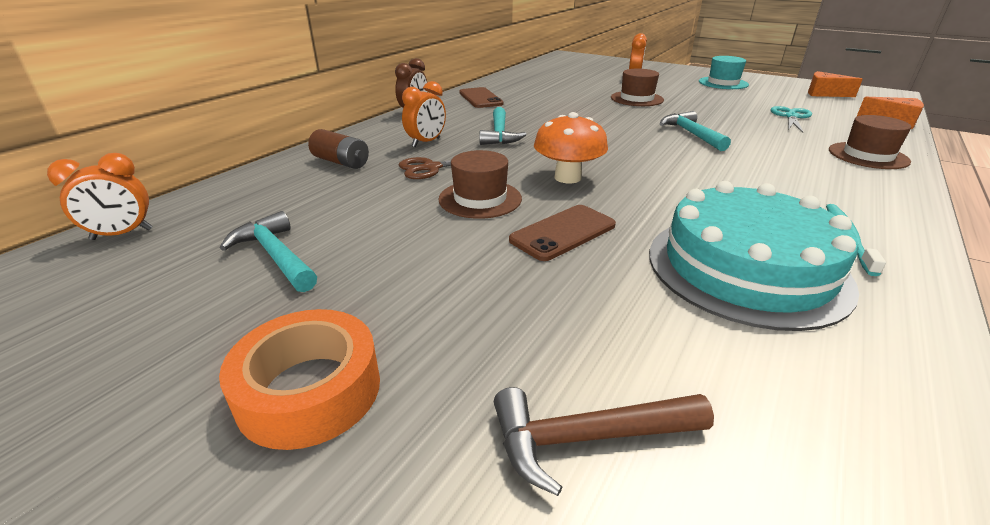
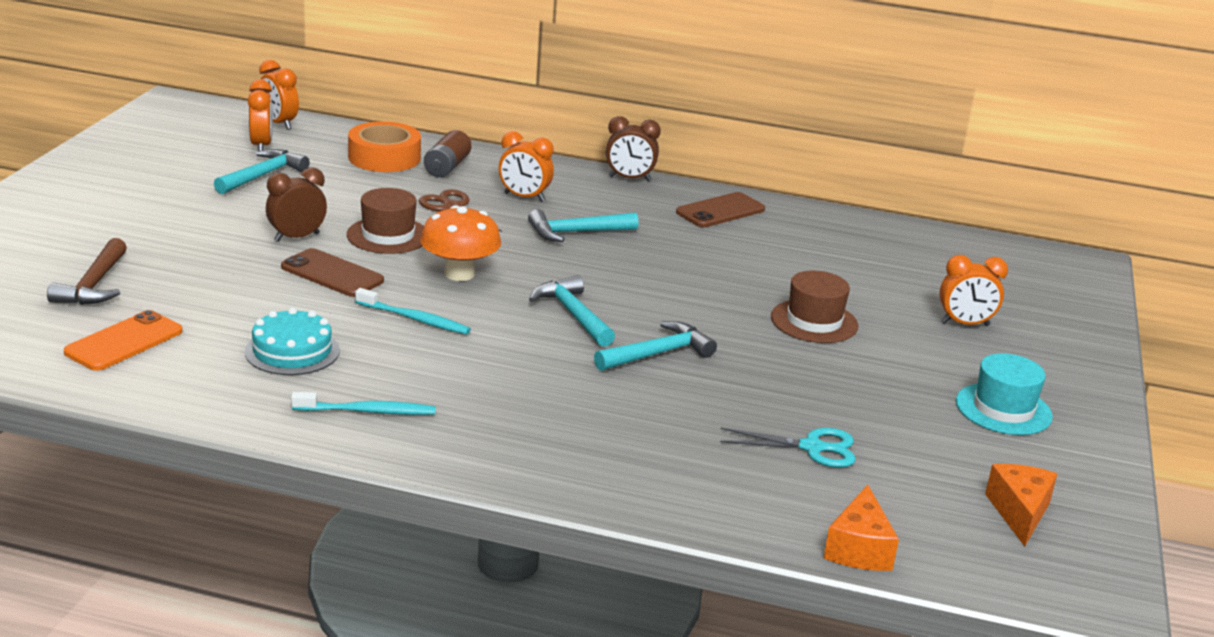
camera: 70 degrees right, 5 degrees down
(180, 251) = (261, 146): none -> orange clock
(309, 390) = (125, 211): orange tape -> orange tape (384, 157)
(467, 246) = (296, 237): none -> brown clock
(587, 438) = (94, 285): brown hammer -> brown hammer turned 150 degrees counterclockwise
(638, 149) = (573, 314): none -> turquoise hammer
(657, 202) = (414, 319): none -> turquoise toothbrush
(746, 268) = (292, 351): turquoise cake -> turquoise cake, size x0.54
(778, 404) = (124, 342): none -> orange phone
(868, 156) = (644, 480): brown hat -> none

